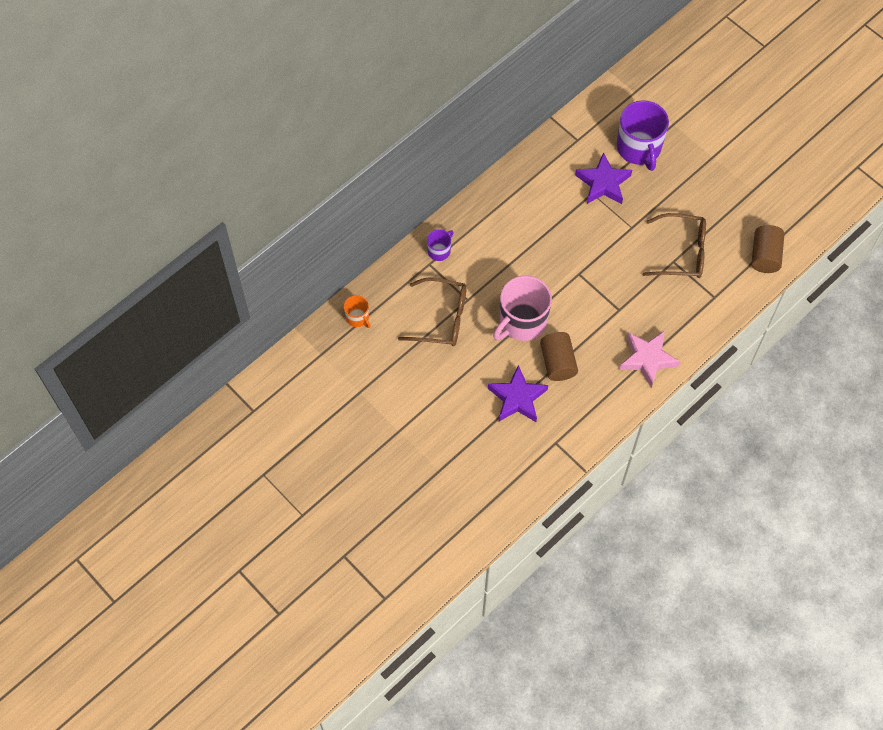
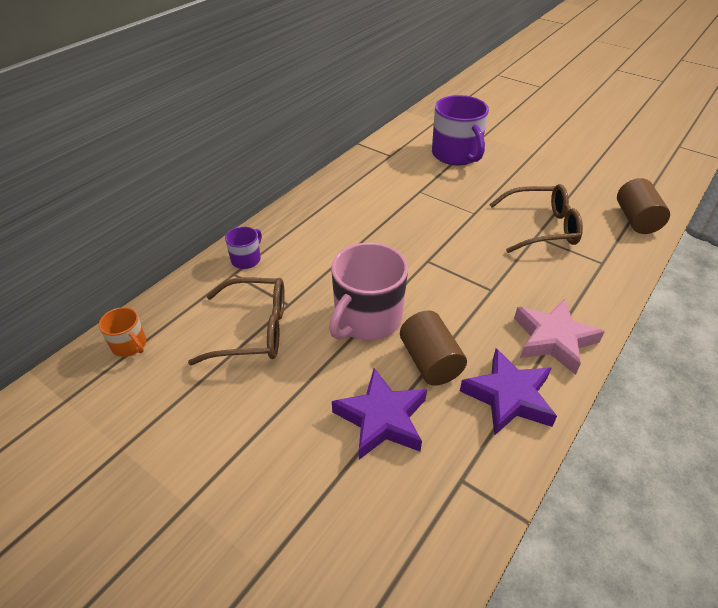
camera: 10 degrees left, 20 degrees down
(603, 183) = (428, 182): purple star -> purple star (509, 397)

